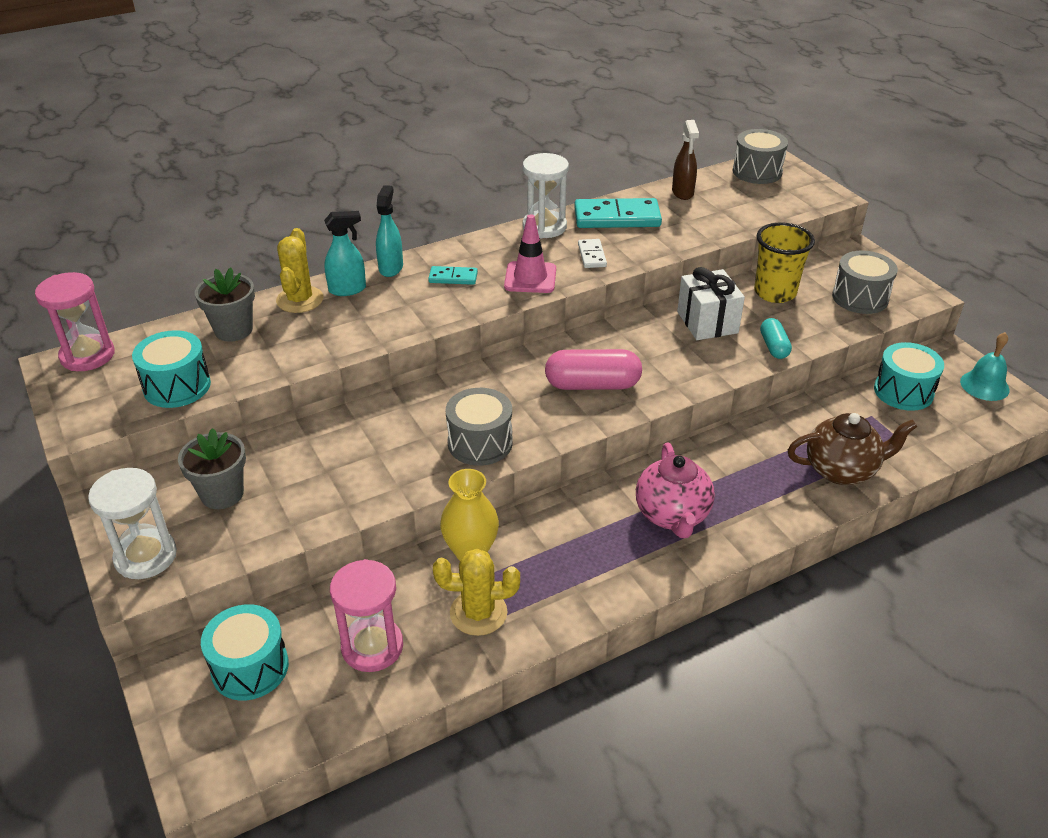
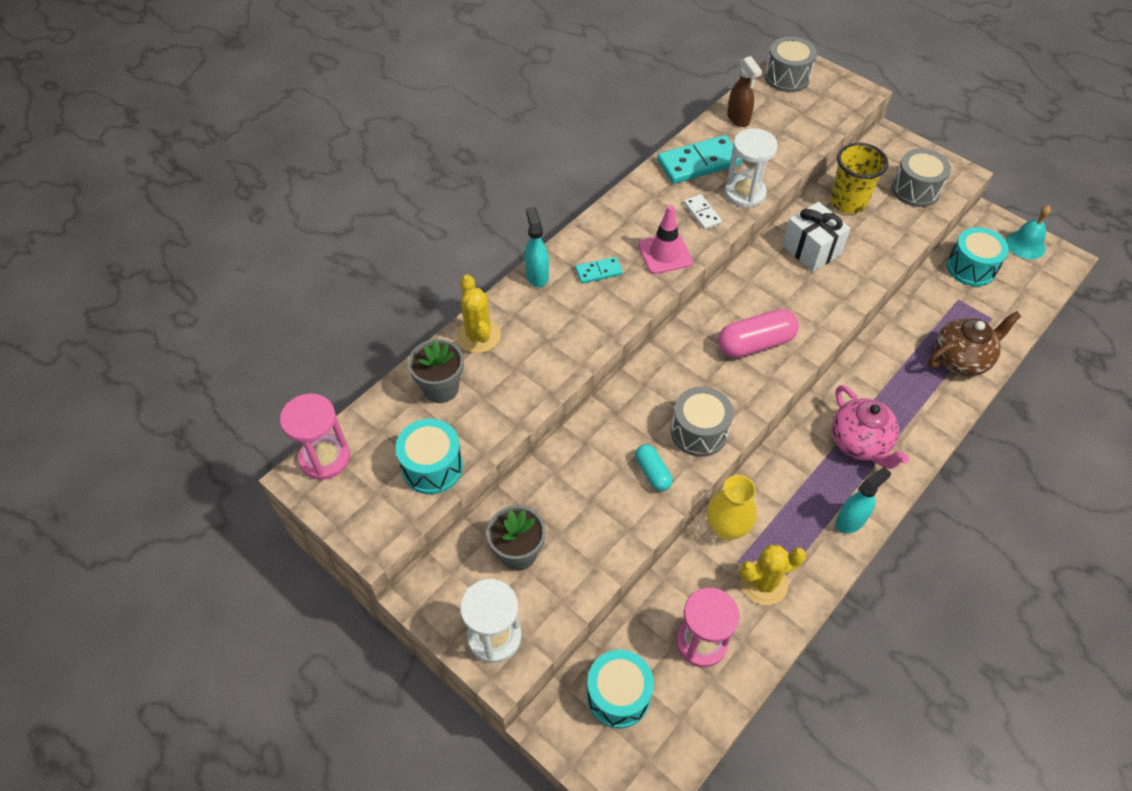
camera: 20 degrees left, 15 degrees up
(348, 289) = (514, 311): turquoise spray bottle -> turquoise spray bottle (850, 520)
(544, 227) = (643, 190): white hourglass -> white hourglass (744, 193)
(774, 347) = (875, 261): turquoise capsule -> turquoise capsule (652, 472)

